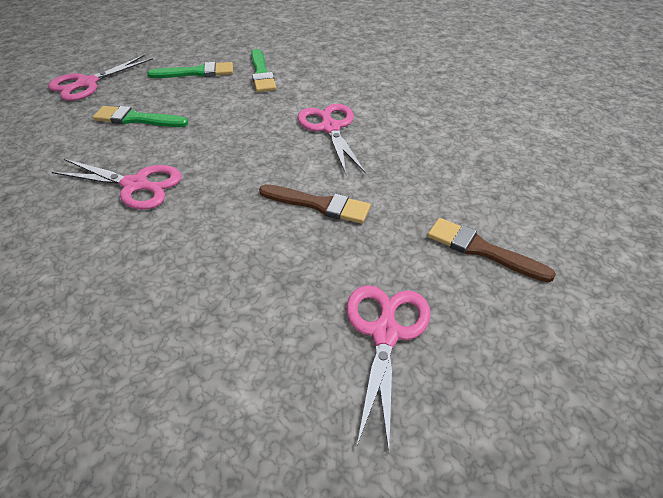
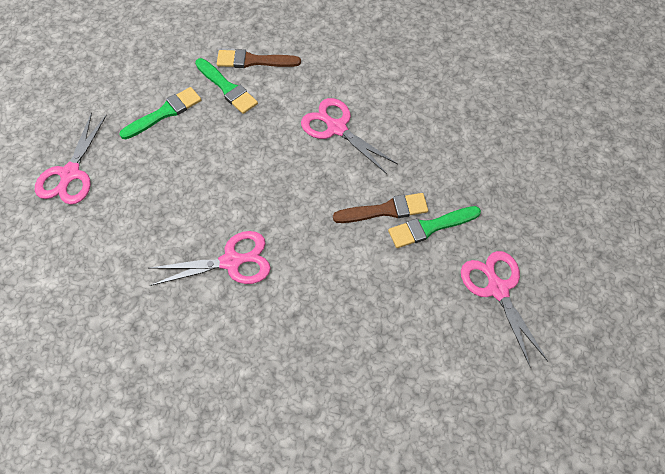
camera: 30 degrees left, 15 degrees up
(136, 119) = (163, 194): green brush -> green brush (430, 227)
(481, 250) = (515, 195): brown brush -> brown brush (253, 61)

